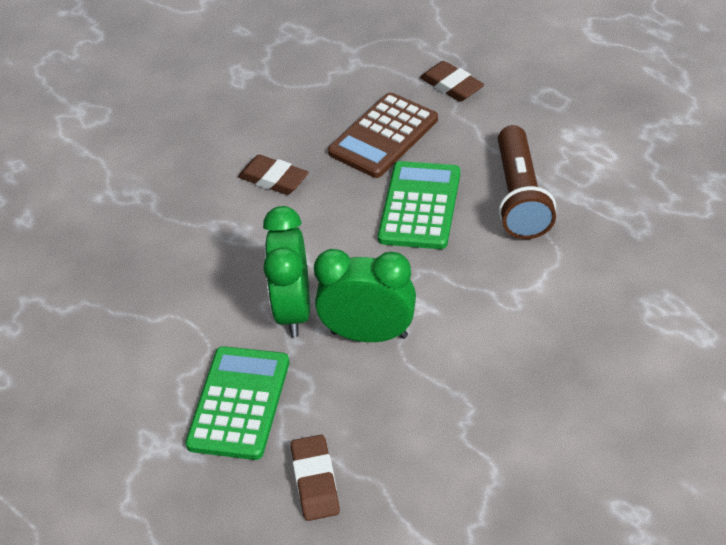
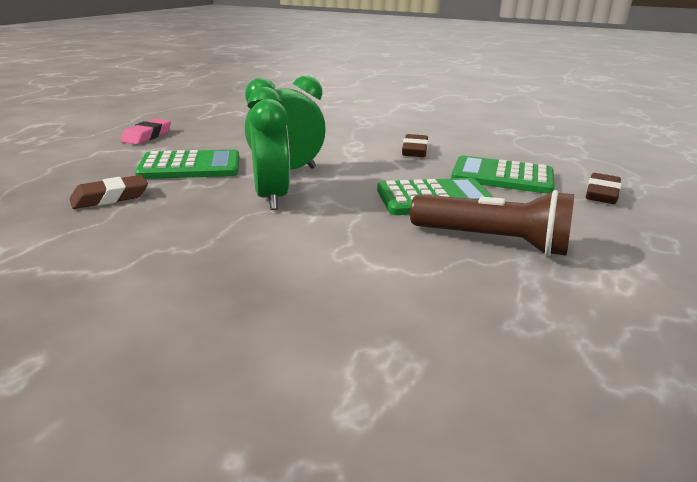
camera: 65 degrees right, 20 degrees down
(78, 452) = (147, 136): none -> pink eraser
(383, 136) = (502, 177): brown calculator -> green calculator
(520, 197) = (493, 241): brown flashlight -> brown flashlight turned 135 degrees counterclockwise

